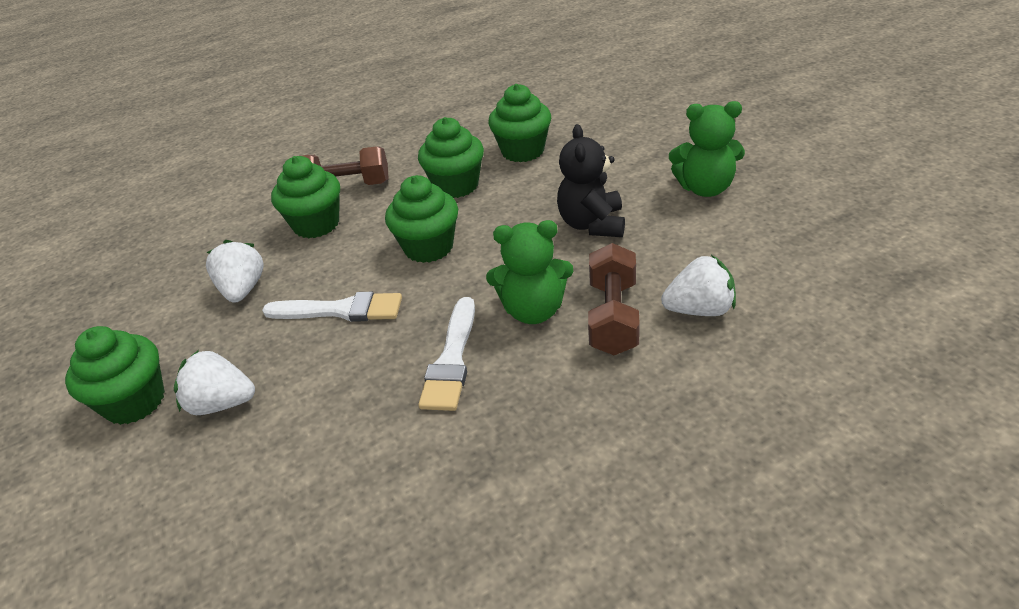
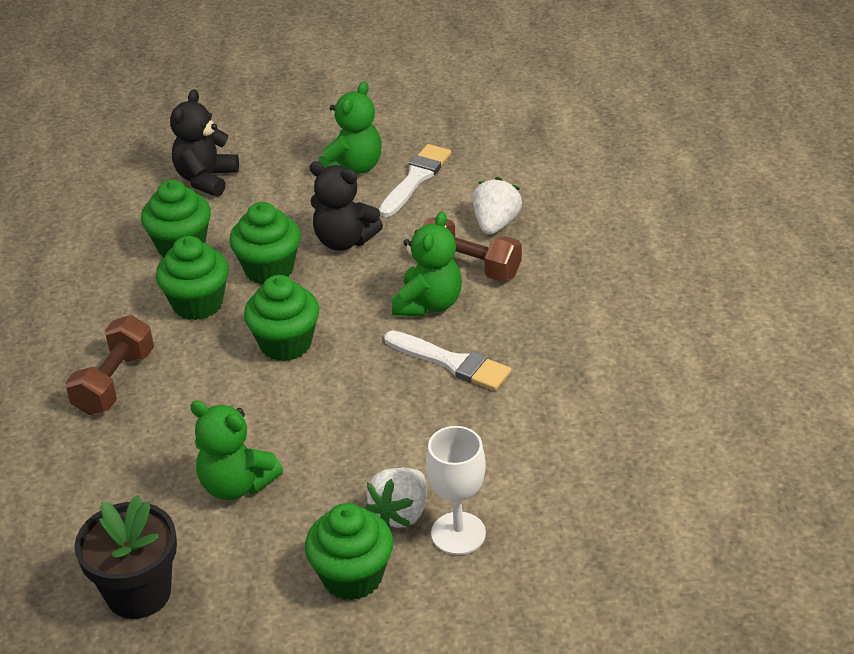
camera: 70 degrees left, 0 degrees up
(117, 288) = (138, 593): none -> black flower pot
(197, 458) = (458, 533): none -> white goblet
(243, 289) = (236, 485): white strawberry -> green teddy bear
(316, 224) = (168, 415): green cupcake -> green cupcake (269, 269)
(341, 310) = (331, 418): white brush -> white brush (415, 178)
(617, 128) = (206, 179): none -> black teddy bear

